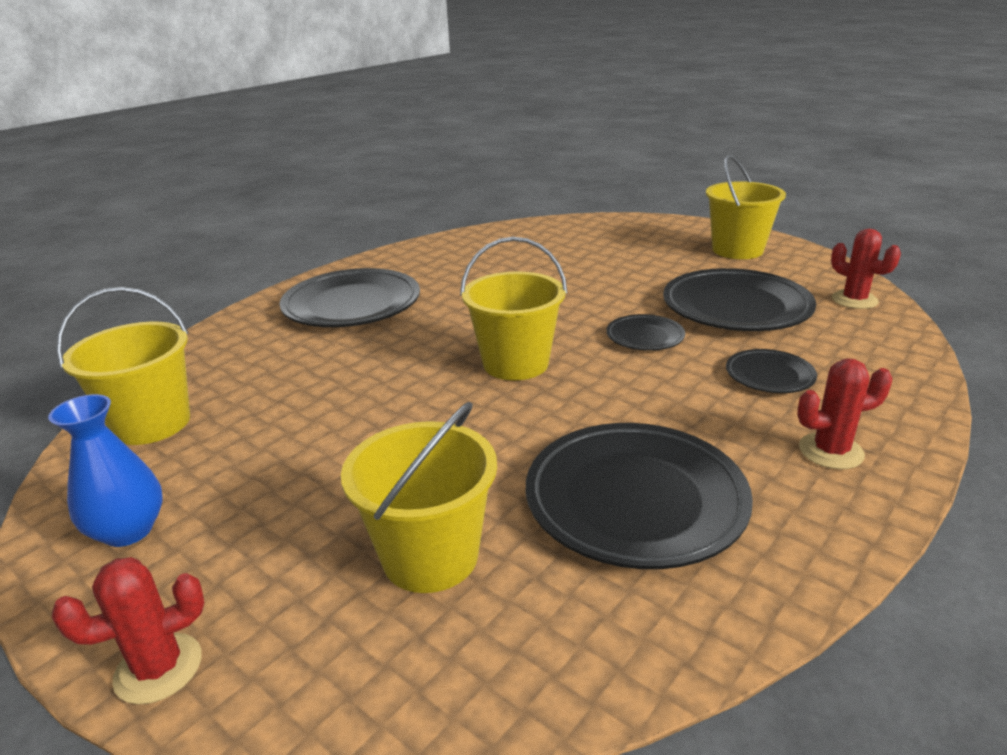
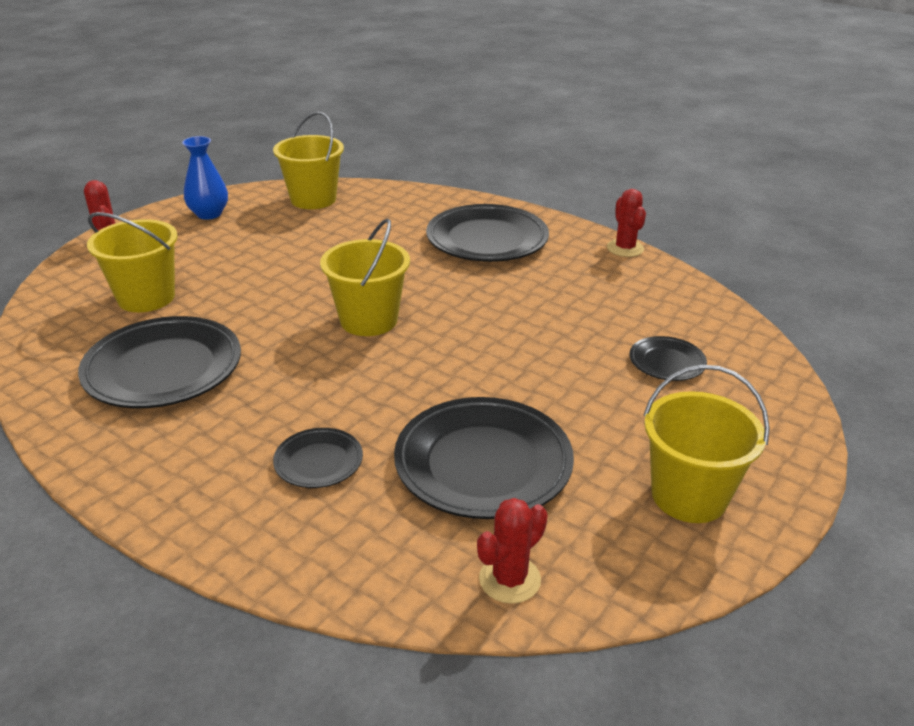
camera: 85 degrees right, 5 degrees up
(645, 337) = (412, 391): black plate -> black plate (667, 362)
(831, 451) = (183, 474): red cactus -> red cactus (625, 248)

